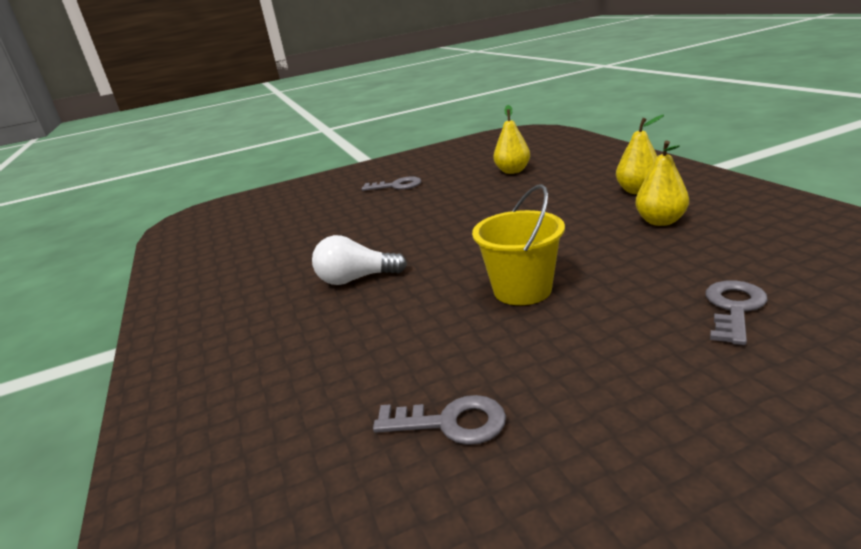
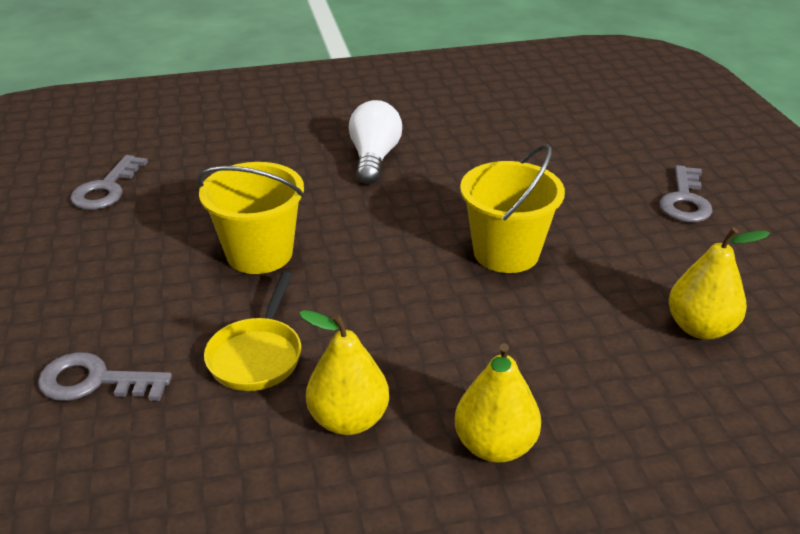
camera: 95 degrees right, 10 degrees up
(472, 215) = (506, 253): none -> yellow bucket
(637, 258) = (257, 355): none -> yellow pan
(734, 308) = (94, 381): grey key -> grey key turned 150 degrees clockwise

